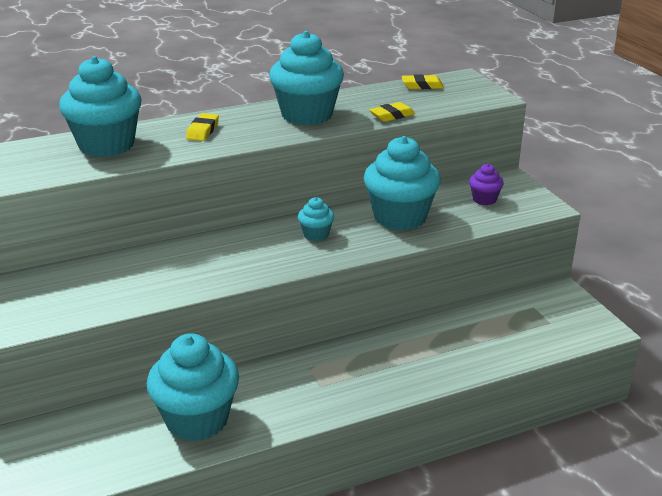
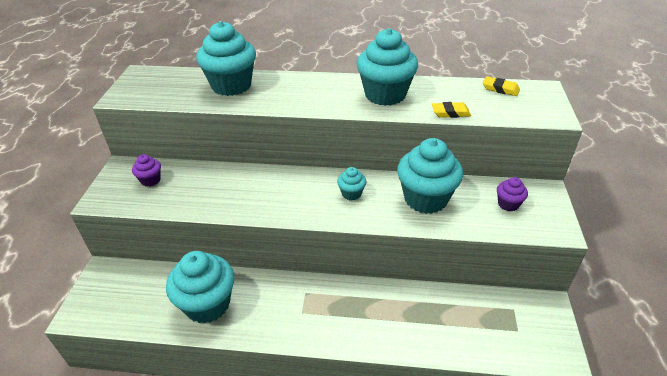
camera: 30 degrees right, 10 degrees up
(41, 292) = (150, 180): none -> purple cupcake
(203, 131) = (301, 90): yellow eraser -> none

